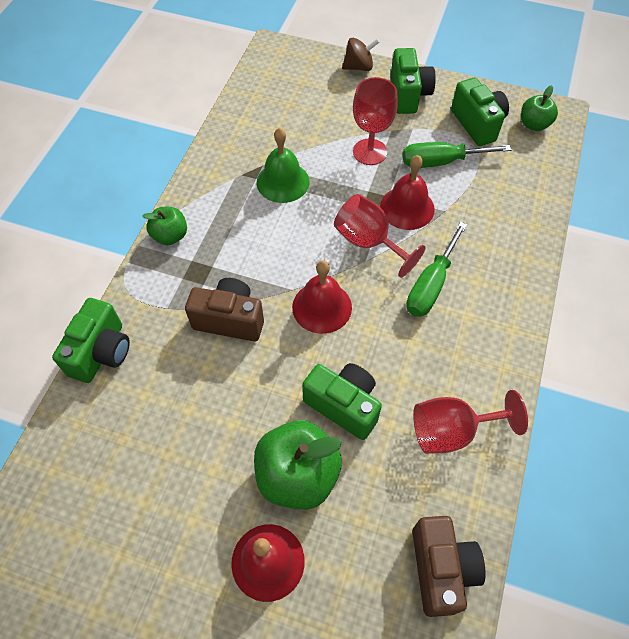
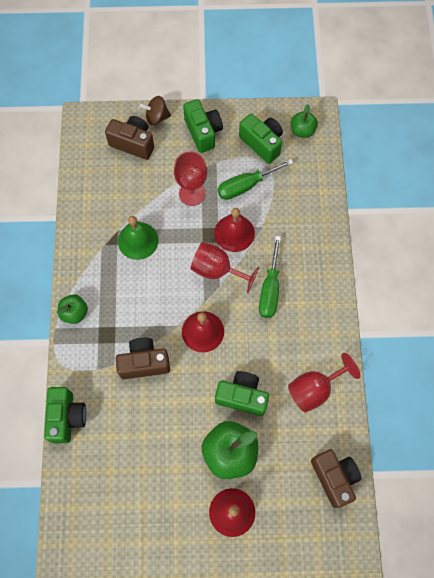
camera: 20 degrees left, 10 degrees up
(320, 84) = (133, 143): none -> brown camera
(359, 67) = (156, 117): brown spinning top -> brown spinning top turned 150 degrees counterclockwise

